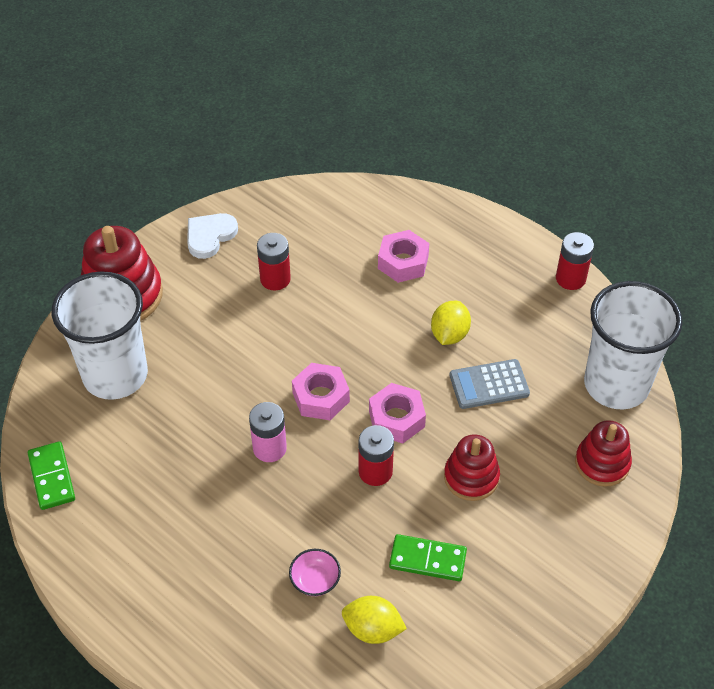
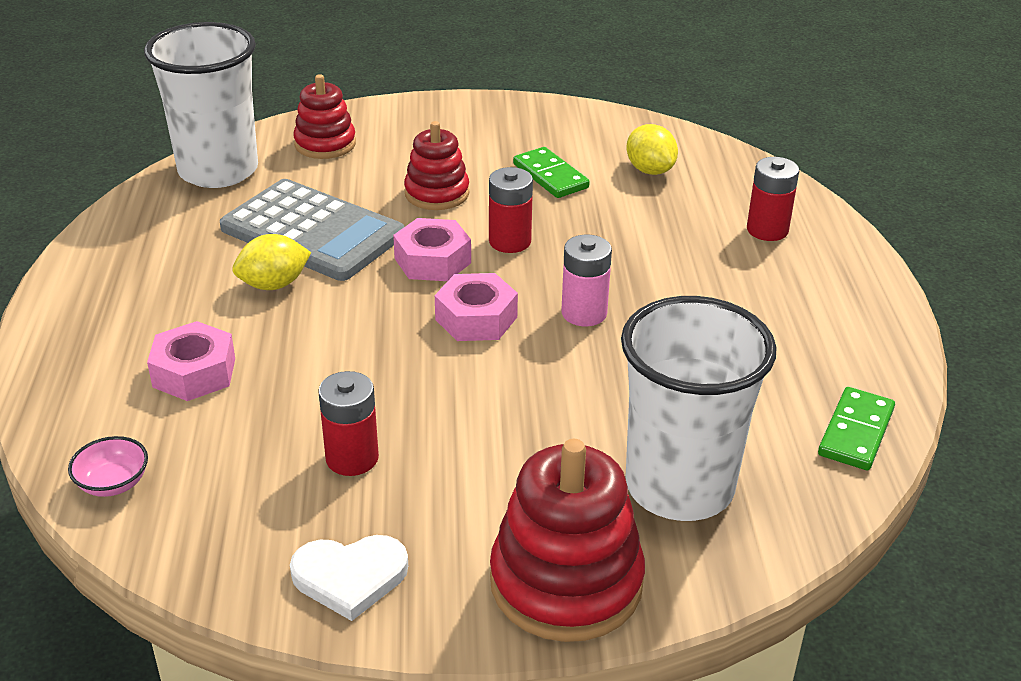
camera: 135 degrees left, 15 degrees down
(315, 580) = (660, 215): pink bowl -> pink bowl (113, 483)
(489, 385) = (313, 231): grey calculator -> grey calculator, size x1.74
(570, 278) = (87, 250): red battery -> red battery (767, 230)

